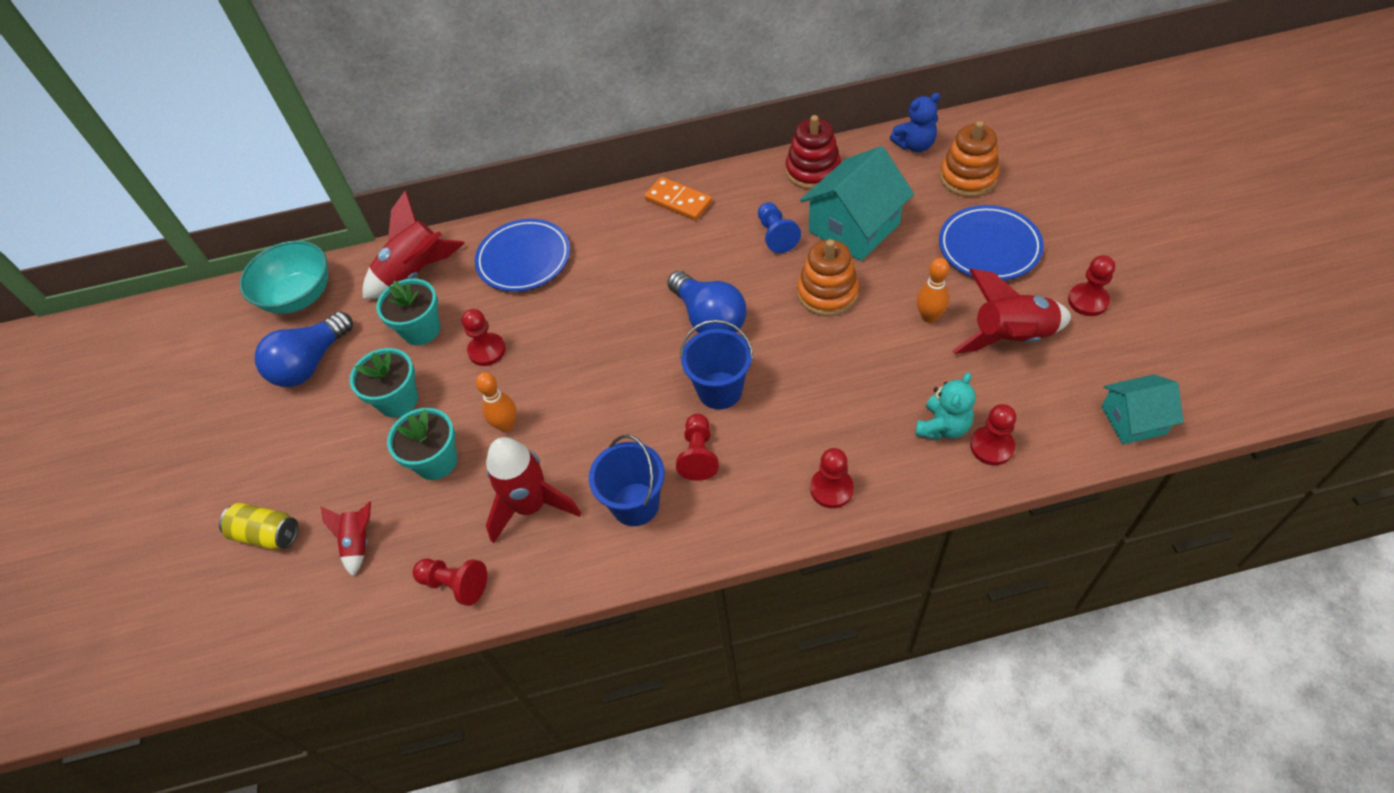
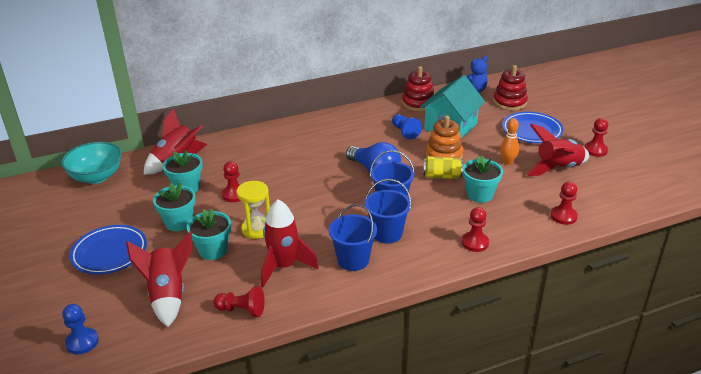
camera: 15 degrees left, 20 degrees down
(232, 615) = (82, 342): none -> blue pawn
(267, 534) = (99, 297): yellow can -> yellow can (442, 176)
(310, 363) = (112, 209): blue light bulb -> none
(359, 542) = (168, 295): red rocket -> red rocket, size x1.85
(506, 425) = (257, 229): orange bowling pin -> yellow hourglass
(524, 259) = (248, 151): blue plate -> blue plate (110, 253)
(678, 201) = (340, 120): orange domino -> none
(698, 455) = (387, 233): red pawn -> blue bucket
(865, 385) = (480, 194): none -> turquoise flower pot
(943, 427) = (532, 210): turquoise teddy bear -> none
(968, 178) = (509, 102): orange stacking toy -> red stacking toy
(1133, 420) = (639, 199): turquoise house -> none

